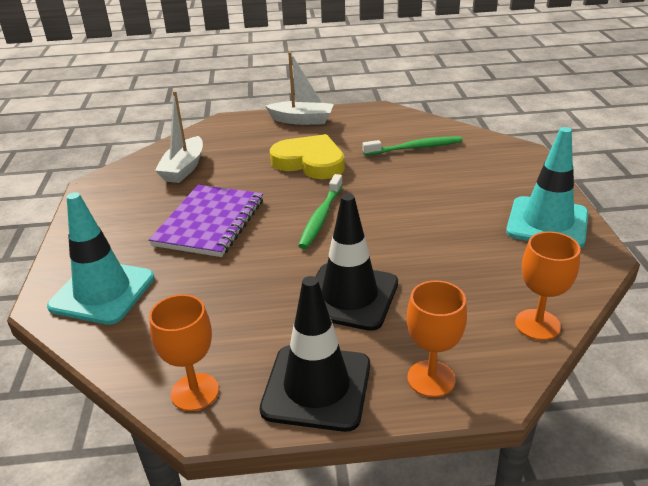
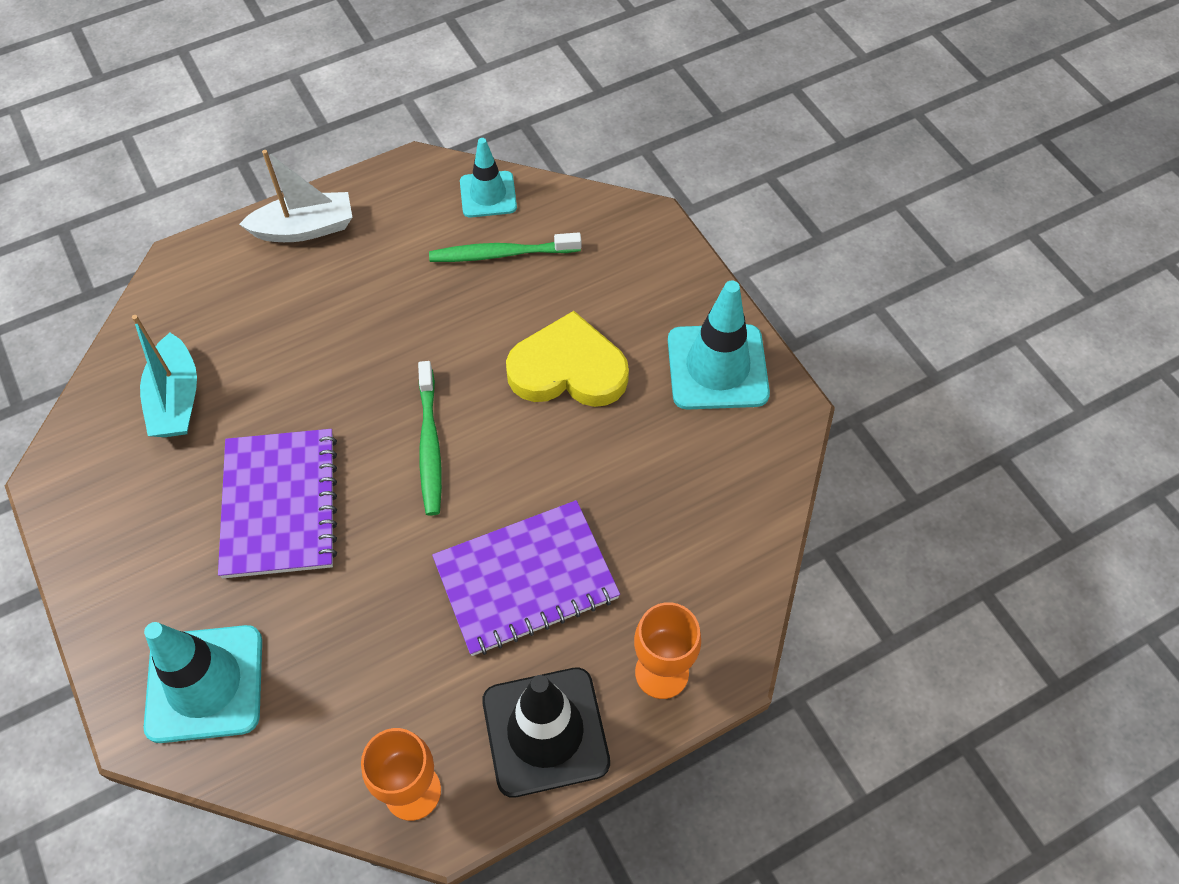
camera: 25 degrees left, 25 degrees up
(184, 168) = (176, 399): white boat -> turquoise boat
(310, 162) = (362, 329): yellow heart -> yellow heart (568, 369)
(349, 296) = (526, 579): black traffic cone -> purple notebook
(415, 148) = (501, 254): green toothbrush -> green toothbrush turned 150 degrees counterclockwise
(419, 125) = (488, 194): none -> turquoise traffic cone
(537, 324) = (749, 550): orange goblet -> none

